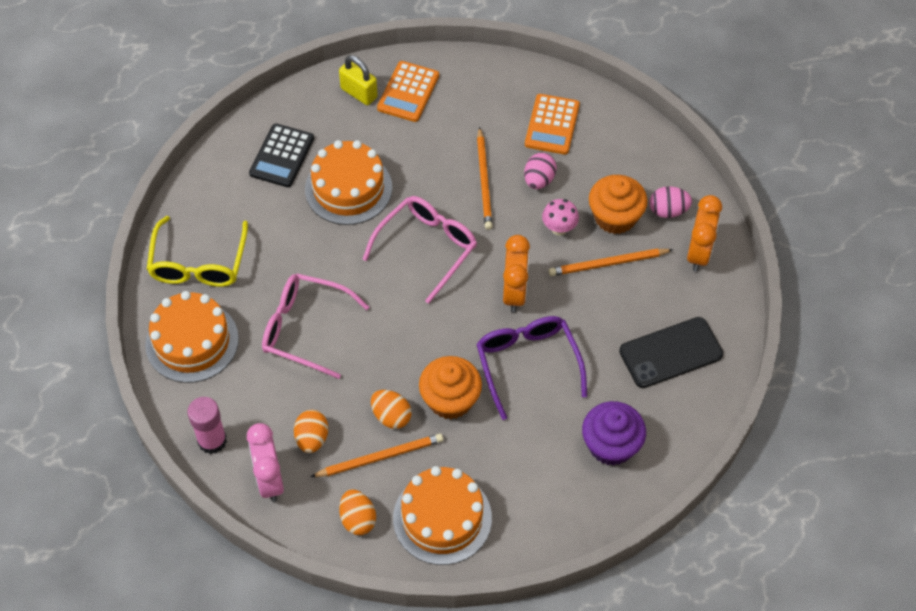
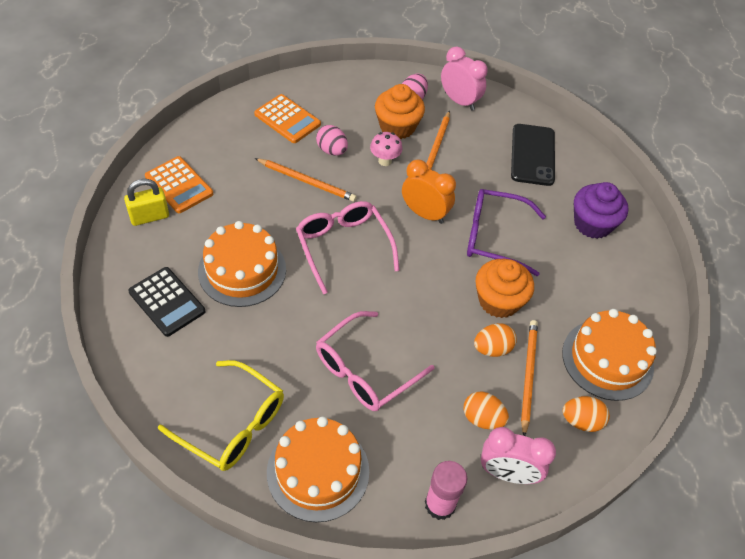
camera: 65 degrees left, 5 degrees down
(698, 253) = (459, 101): orange clock -> pink clock

